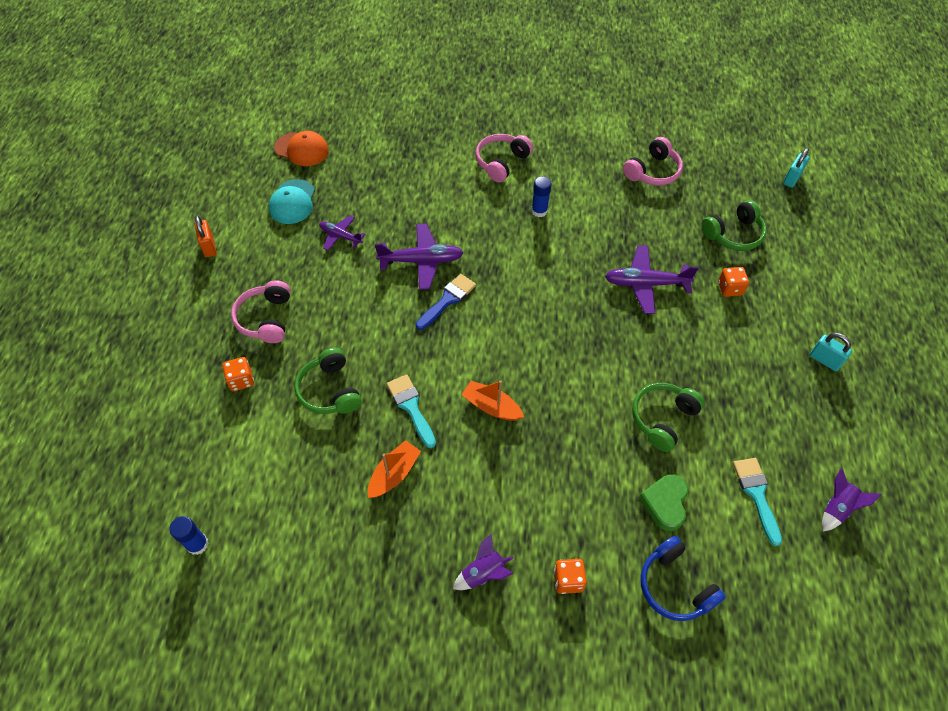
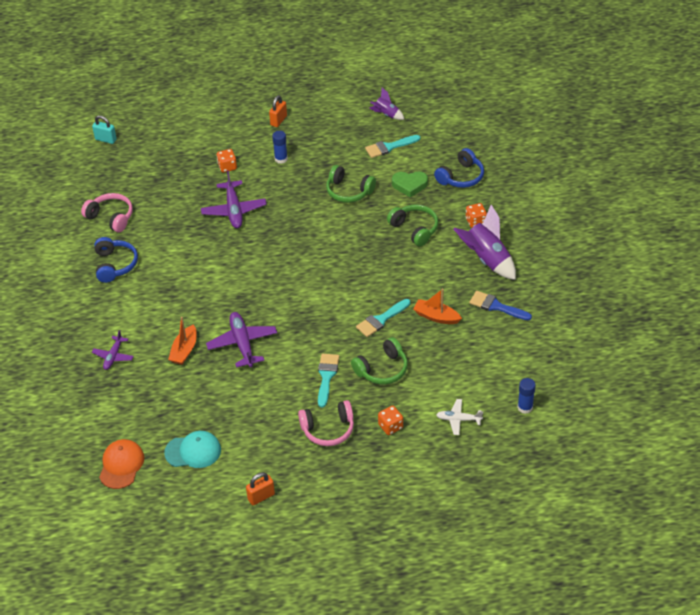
camera: 100 degrees left, 10 degrees down
(216, 456) = (458, 419): none -> white plane
(340, 236) = (227, 404): purple plane -> purple plane (113, 356)
(342, 331) = (326, 376): none -> turquoise brush
(448, 300) = (278, 319): blue brush -> blue brush (496, 306)
(483, 573) = (486, 259): purple rocket -> purple rocket, size x1.82
(491, 407) = (367, 277): orange boat -> orange boat (184, 350)
(501, 162) = (115, 314): pink headphones -> none
(539, 211) = (170, 280): blue glue stick -> blue glue stick (281, 159)
(575, 168) = (115, 265): none -> blue headphones
(733, 234) = (172, 168): green headphones -> green headphones (414, 229)
(824, 360) = (278, 120): turquoise padlock -> orange padlock

